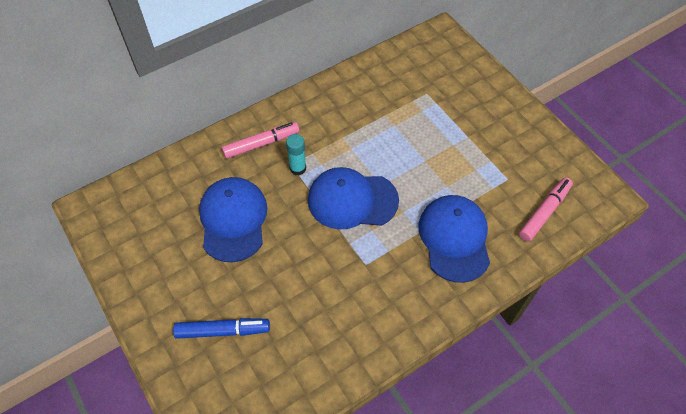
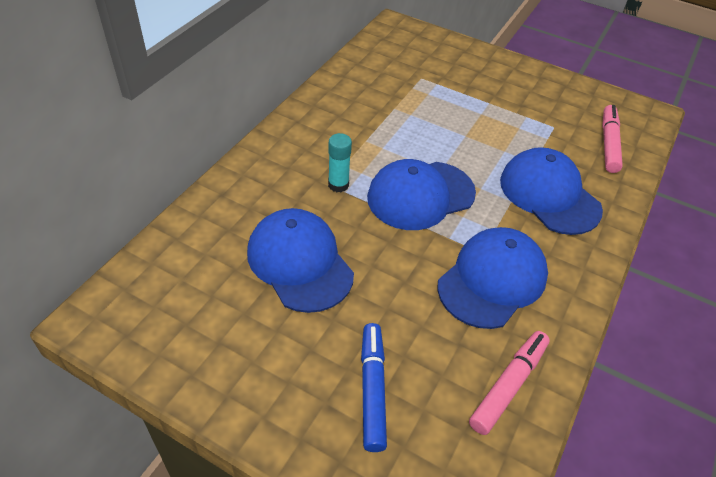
camera: 30 degrees left, 10 degrees down
(222, 330) = (372, 390): blue marker -> blue marker turned 60 degrees counterclockwise
(261, 144) = (278, 174): pink marker -> pink marker (508, 385)
(357, 289) = (492, 280): none -> blue cap

